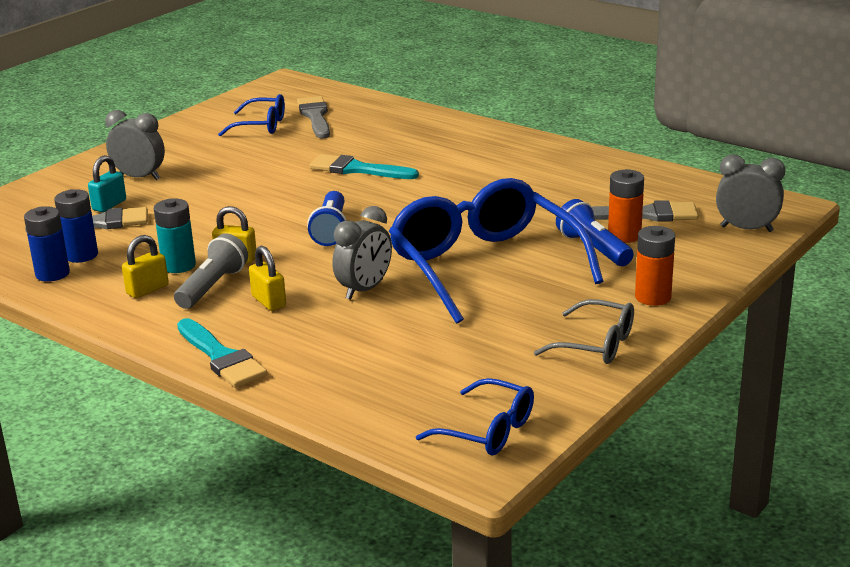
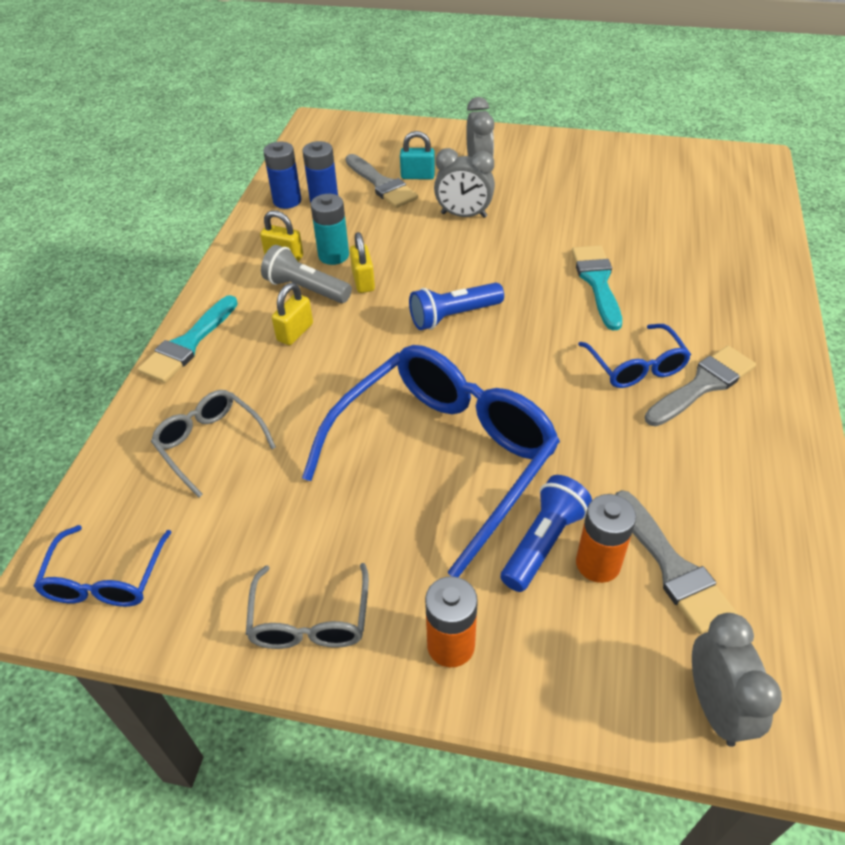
camera: 65 degrees right, 20 degrees up
(212, 287) = (306, 289): grey flashlight -> grey flashlight turned 150 degrees counterclockwise
(261, 126) = (640, 187): blue glasses -> blue glasses (636, 367)
(315, 116) = (693, 209): grey brush -> grey brush (702, 385)
(364, 289) = (346, 385): grey clock -> grey clock (463, 215)
(373, 362) = (210, 444): none -> grey glasses

